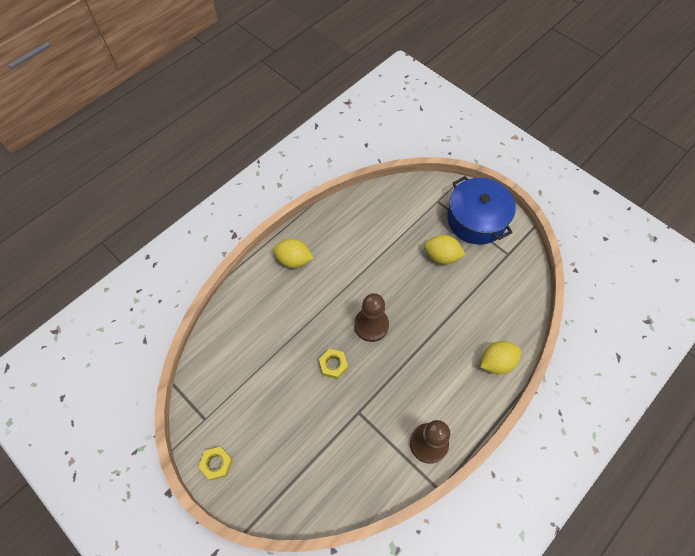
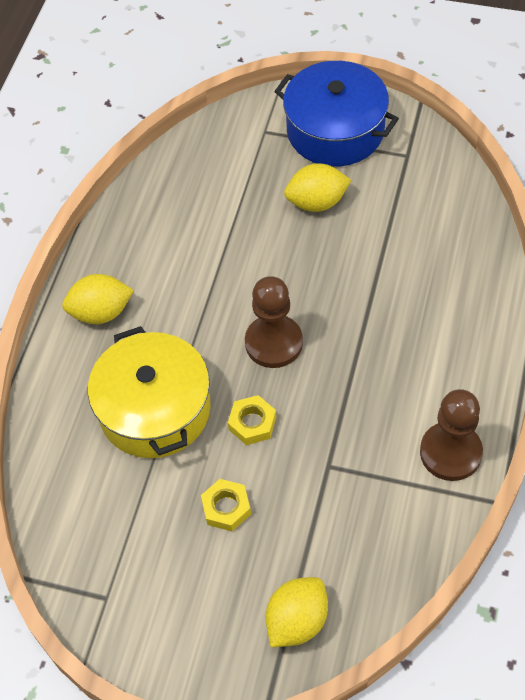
camera: 25 degrees left, 5 degrees down
(216, 464) = (165, 646): yellow nut -> yellow nut (226, 508)
(289, 329) = (154, 409): none -> yellow pot
(496, 362) = (477, 302): yellow lemon -> yellow lemon (297, 621)

